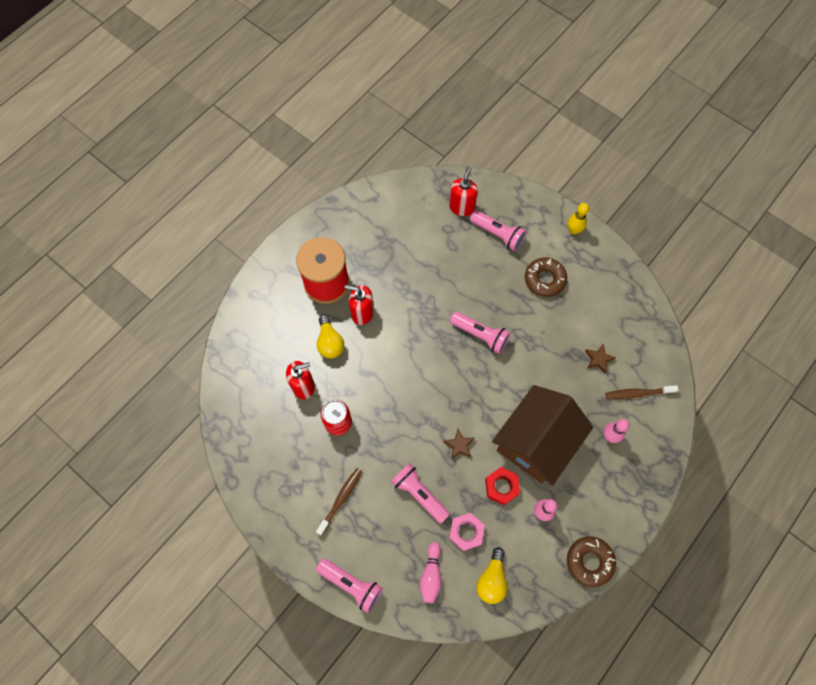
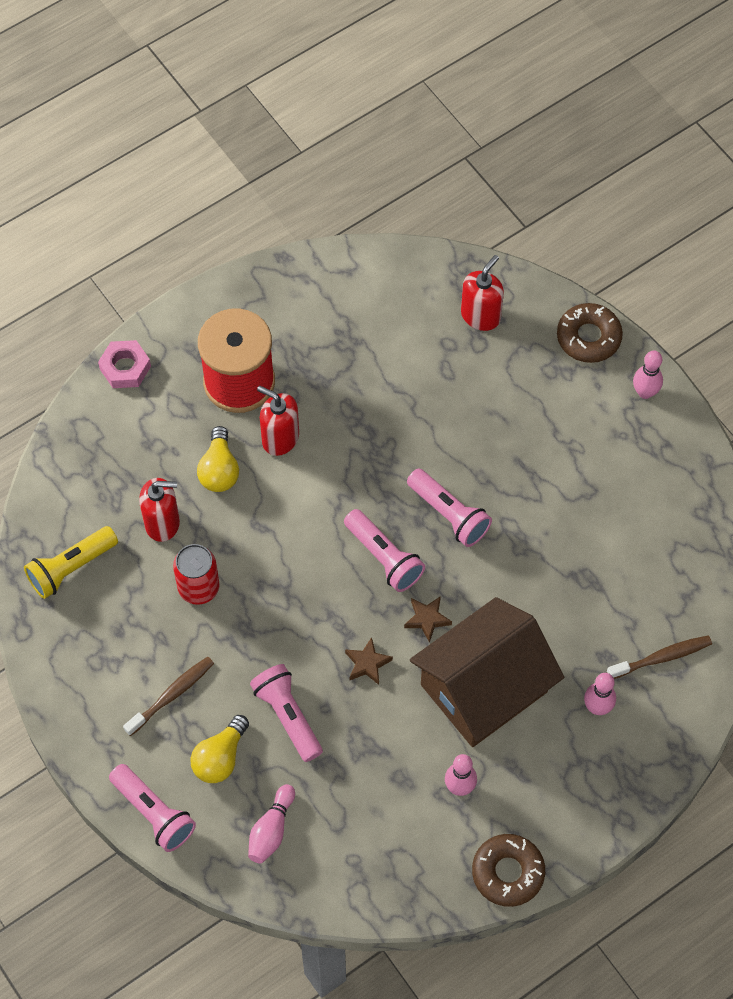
camera: 15 degrees right, 5 degrees down
(252, 431) = (71, 568): none -> yellow flashlight
(466, 532) = (340, 786): pink nut -> pink nut (125, 368)
(492, 579) = (357, 859): yellow light bulb -> yellow light bulb (220, 757)
(498, 234) = (523, 370): pink flashlight -> pink flashlight (384, 557)
(501, 486) = (412, 737): red nut -> none
(544, 279) = (574, 456): brown donut -> brown donut (588, 337)
(573, 230) = (645, 392): yellow bowling pin -> pink bowling pin
(598, 359) = (618, 593): brown star -> brown star (427, 619)
(637, 393) = (662, 657): brown toothbrush -> brown toothbrush turned 150 degrees clockwise

